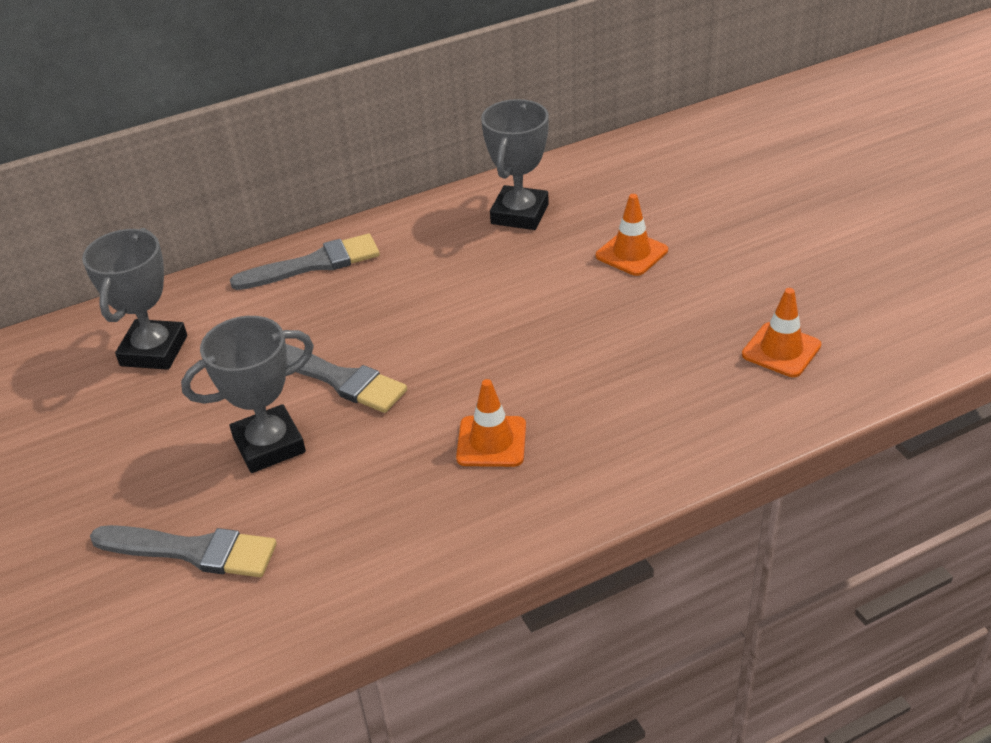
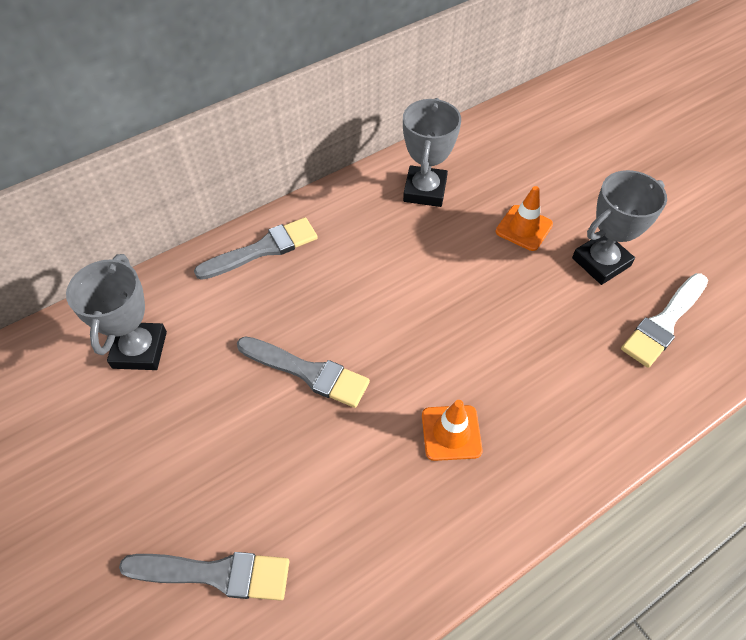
camera: 10 degrees left, 15 degrees up
(269, 445) = (261, 448): grey trophy -> grey trophy (601, 262)
(781, 350) = (664, 322): orange traffic cone -> white brush

